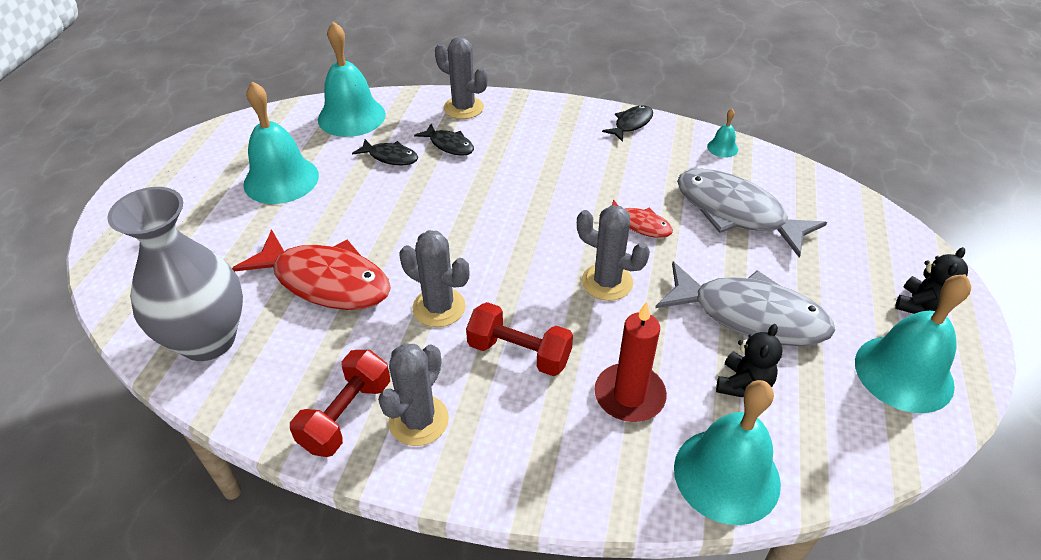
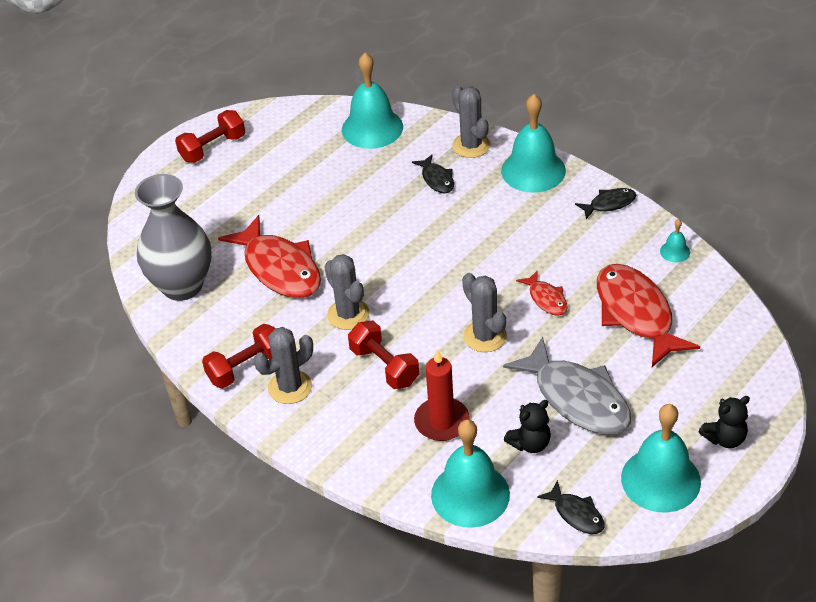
camera: 30 degrees right, 0 degrees up
(177, 178) = (213, 148): none -> red dumbbell
(281, 179) = (288, 172): turquoise bell -> turquoise bell (533, 170)
(390, 157) = (382, 177): black fish -> black fish (576, 514)
(736, 213) = (636, 314): grey fish -> red fish

